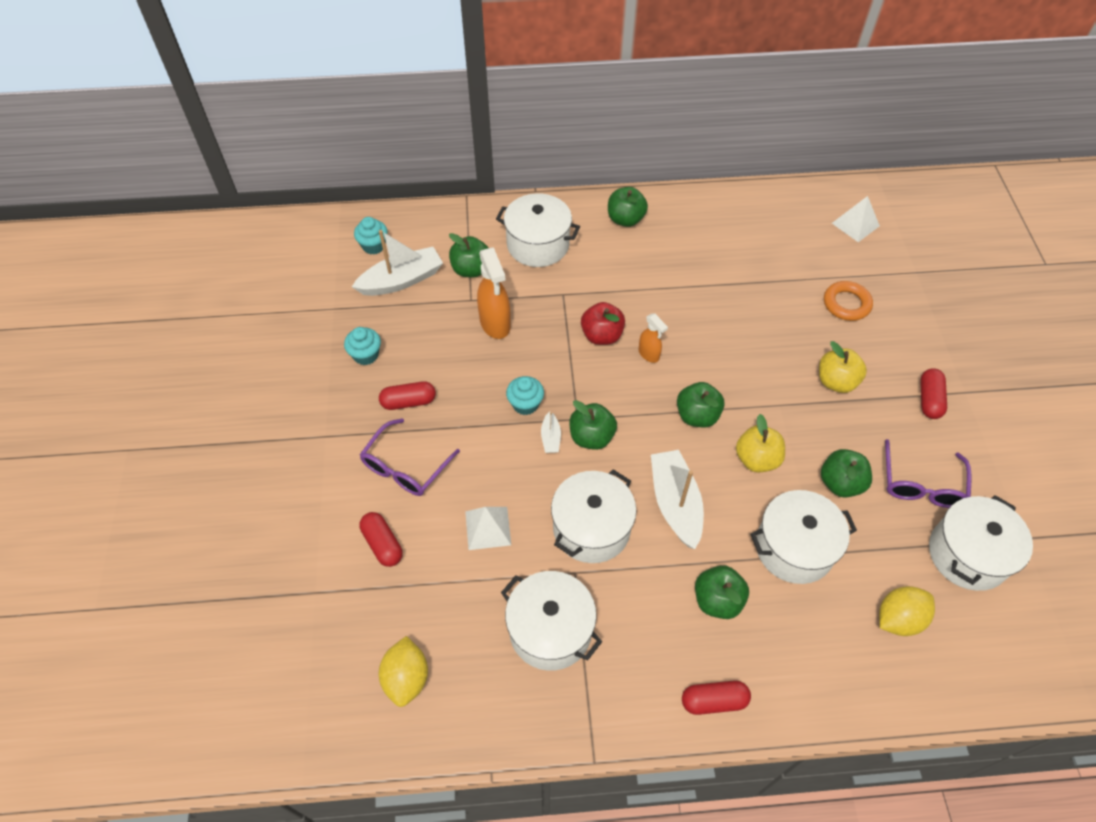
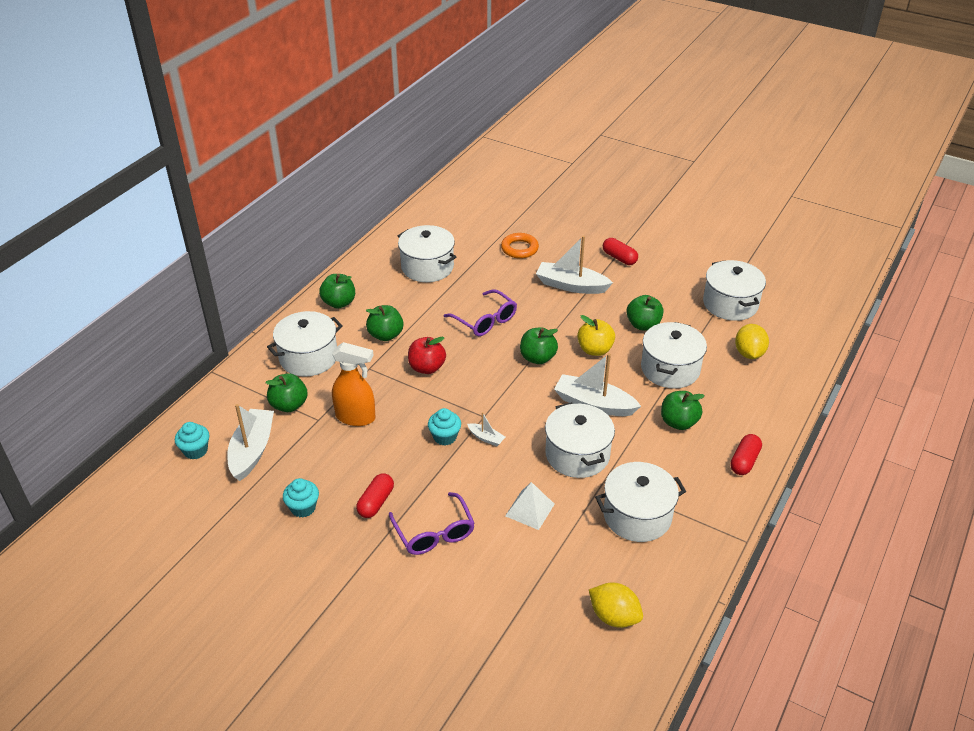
camera: 55 degrees left, 15 degrees down
(383, 544) = (490, 579): red capsule -> none
(591, 437) = (505, 417): green apple -> green apple (385, 335)
(649, 354) = (467, 353): orange spray bottle -> none
(739, 249) = (427, 267): none -> white pot
(836, 381) = (571, 285): yellow apple -> white boat
(855, 224) = (464, 210): white pyramid -> none
(921, 484) = (672, 294): purple glasses -> purple glasses (485, 320)

